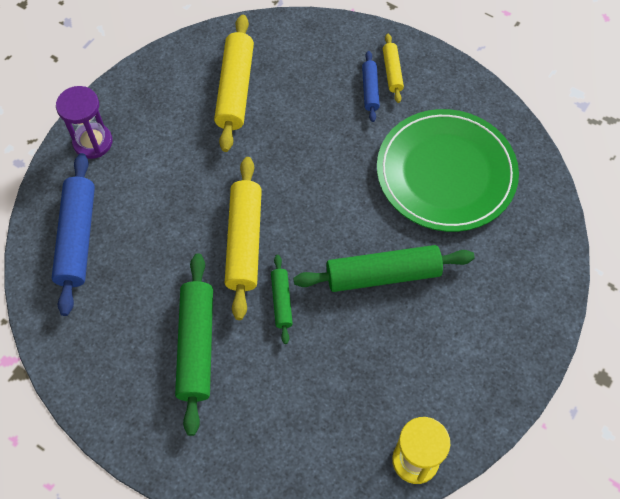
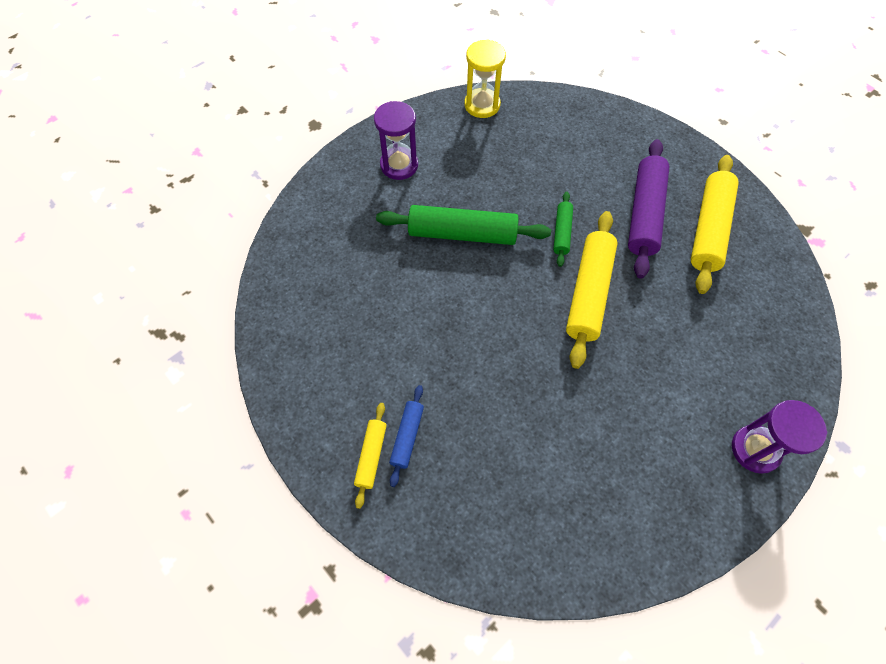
camera: 165 degrees left, 0 degrees up
(77, 238) = (763, 336): blue rolling pin -> none
(196, 346) = (644, 214): green rolling pin -> purple rolling pin
(235, 89) = (573, 482): yellow rolling pin -> yellow rolling pin (709, 229)
(446, 173) = (363, 314): green plate -> none
(480, 342) = (399, 165): none -> purple hourglass

